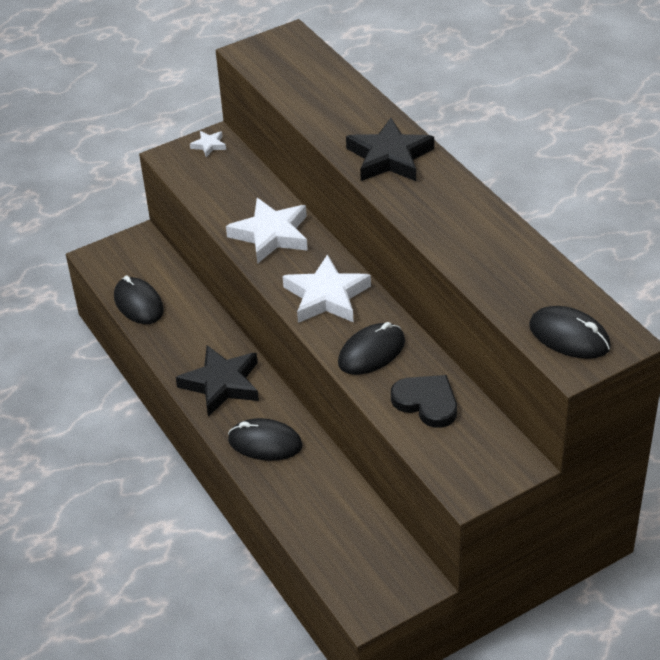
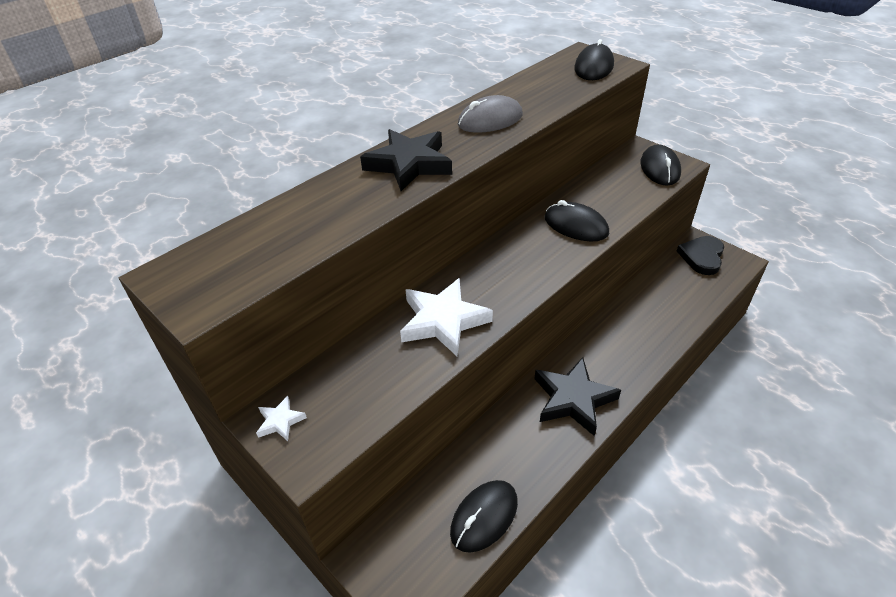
camera: 105 degrees left, 0 degrees up
(265, 443) = (626, 349): black mouse -> black mouse (659, 169)
(326, 296) = (519, 263): white star -> none
(426, 402) = (612, 191): black heart -> black heart (702, 257)
(457, 221) = (490, 120): none -> grey mouse

